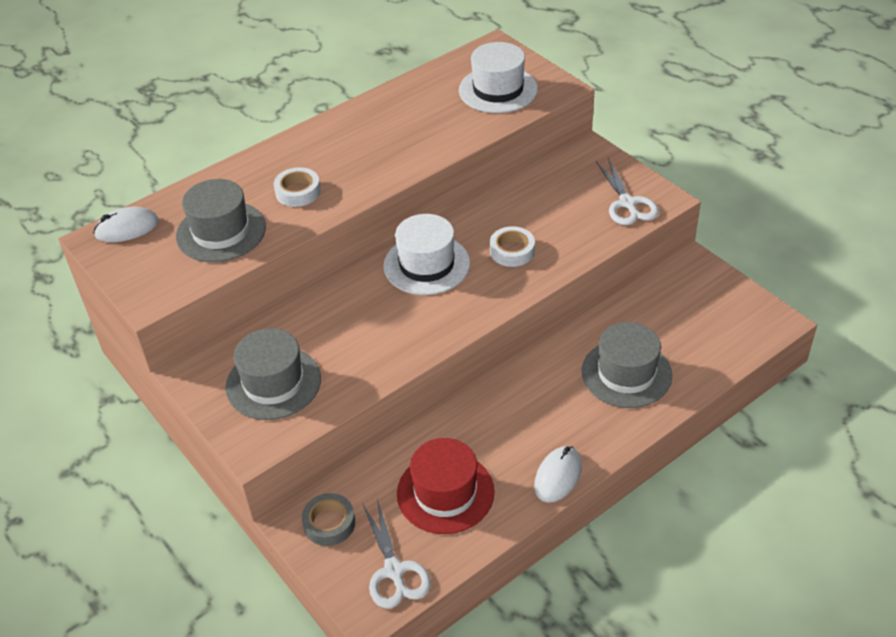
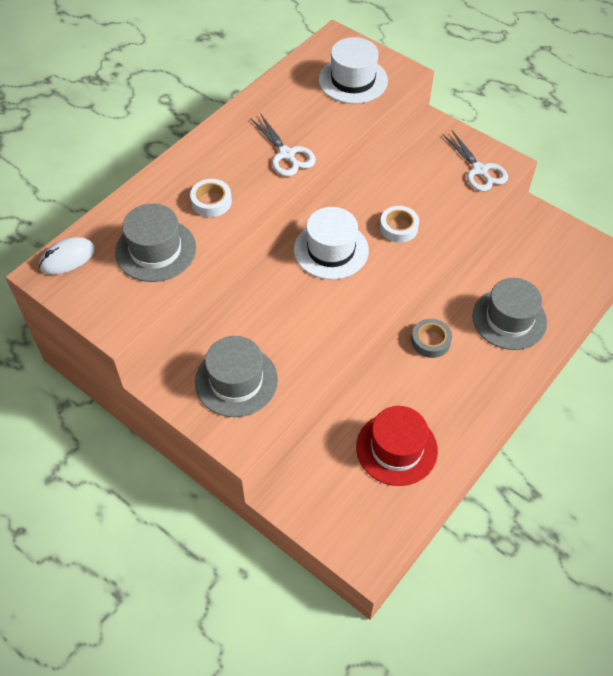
camera: 15 degrees left, 10 degrees up
(329, 523) = (310, 492): grey tape -> grey tape (430, 341)
(394, 571) = (376, 524): white scissors -> white scissors (286, 154)
(558, 476) = (482, 418): white mouse -> none

